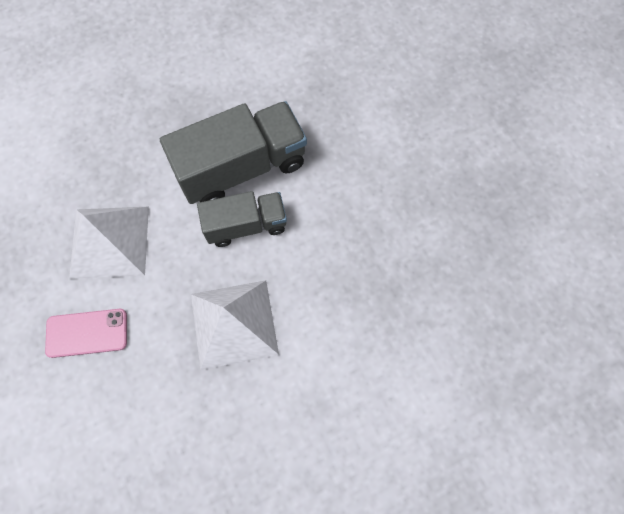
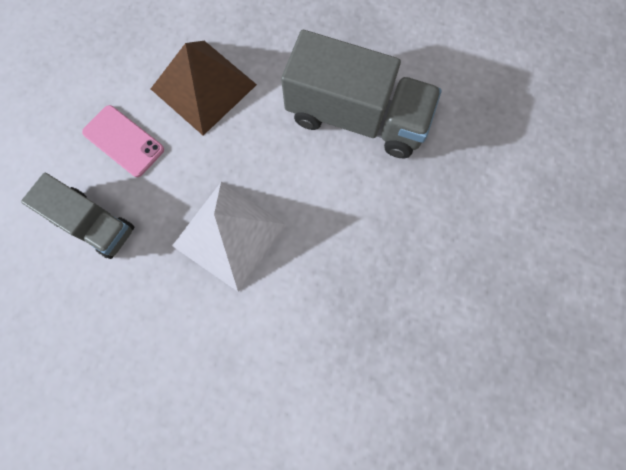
camera: 45 degrees right, 5 degrees up
(110, 241) = (203, 87): white pyramid -> brown pyramid
(246, 225) = (314, 166): grey truck -> grey truck (93, 224)

